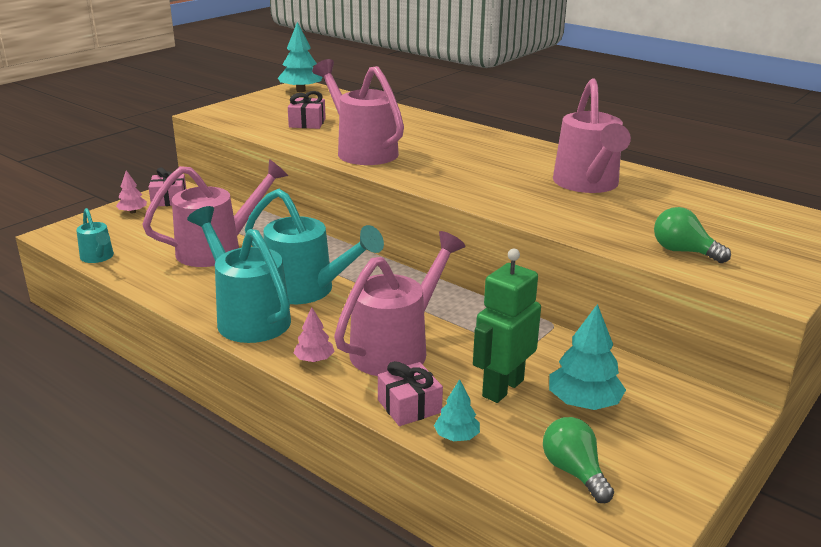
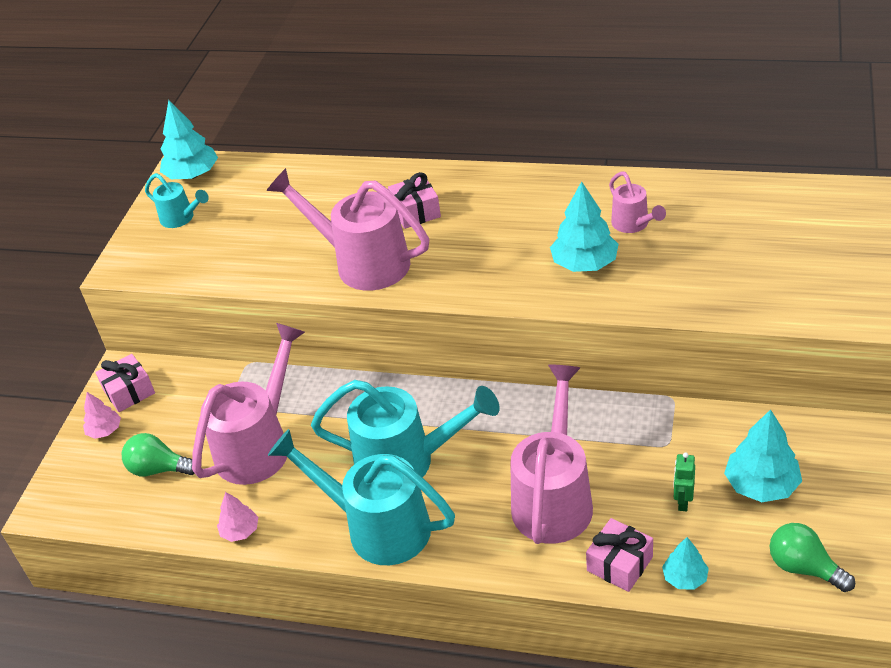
camera: 20 degrees left, 15 degrees up
(98, 257) = (135, 519): turquoise watering can -> turquoise watering can (181, 218)
(307, 123) = (257, 236): pink gift -> pink gift (416, 212)
(314, 359) = (489, 550): pink tree -> pink tree (240, 531)
(502, 388) = (683, 501): green robot -> green robot, size x0.48
(526, 192) = (584, 264): none -> turquoise tree
(587, 184) = (633, 224): pink watering can -> pink watering can, size x0.51
(683, 251) = (785, 293): green light bulb -> green light bulb (159, 469)

